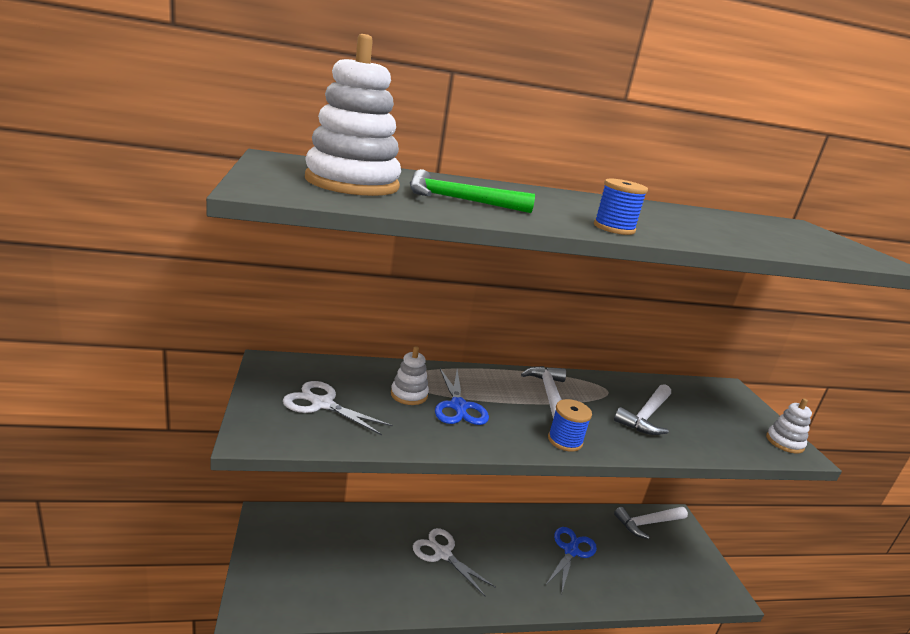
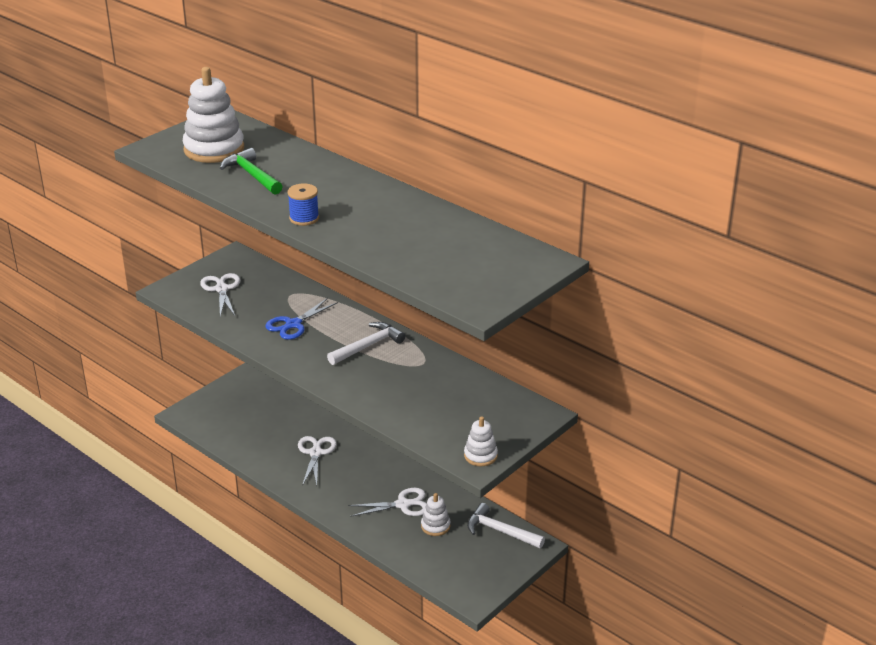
camera: 55 degrees right, 10 degrees up
(409, 395) = (277, 305): white stacking toy -> white stacking toy (435, 526)
(565, 440) = (317, 371): blue spool -> none
(571, 551) = (403, 504): blue scissors -> white scissors
(646, 416) = (409, 389): white hammer -> none

